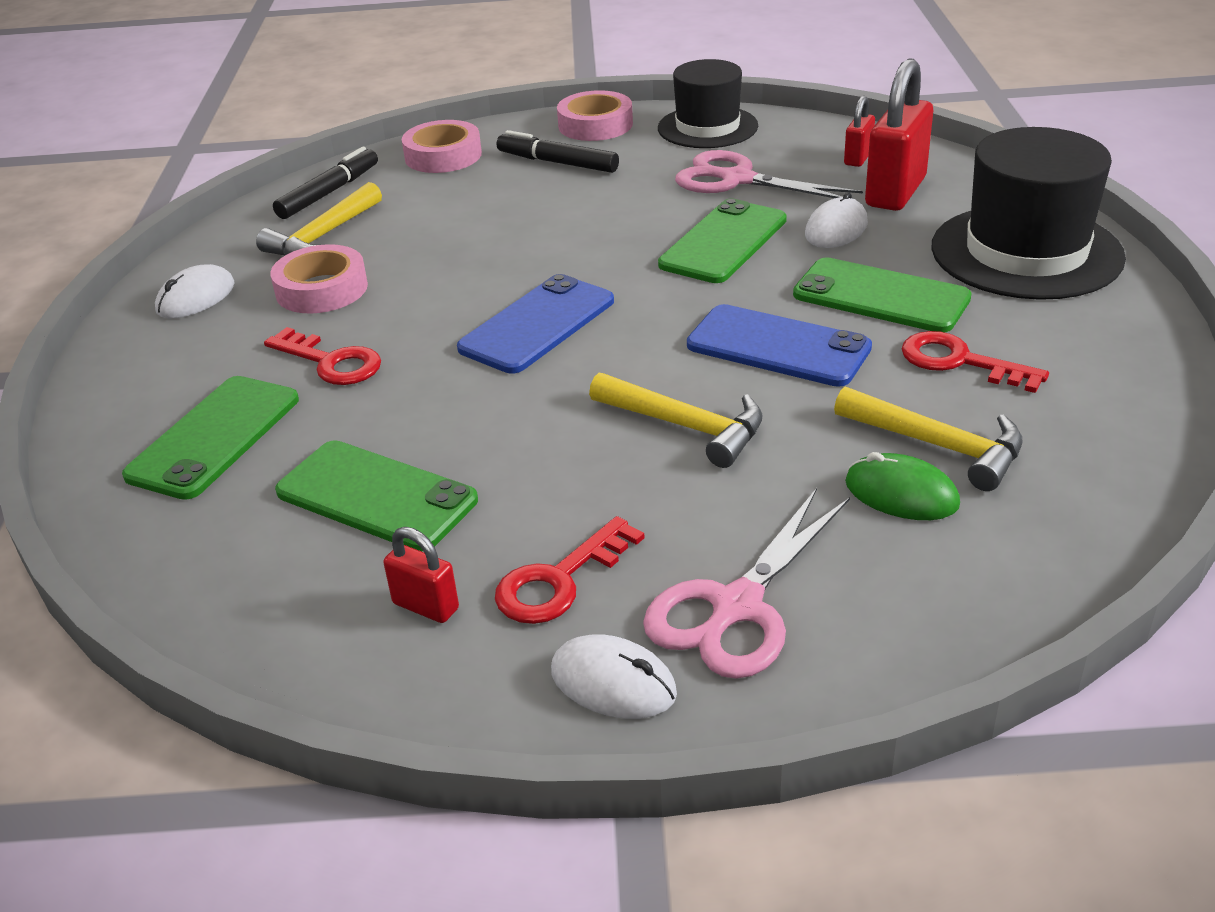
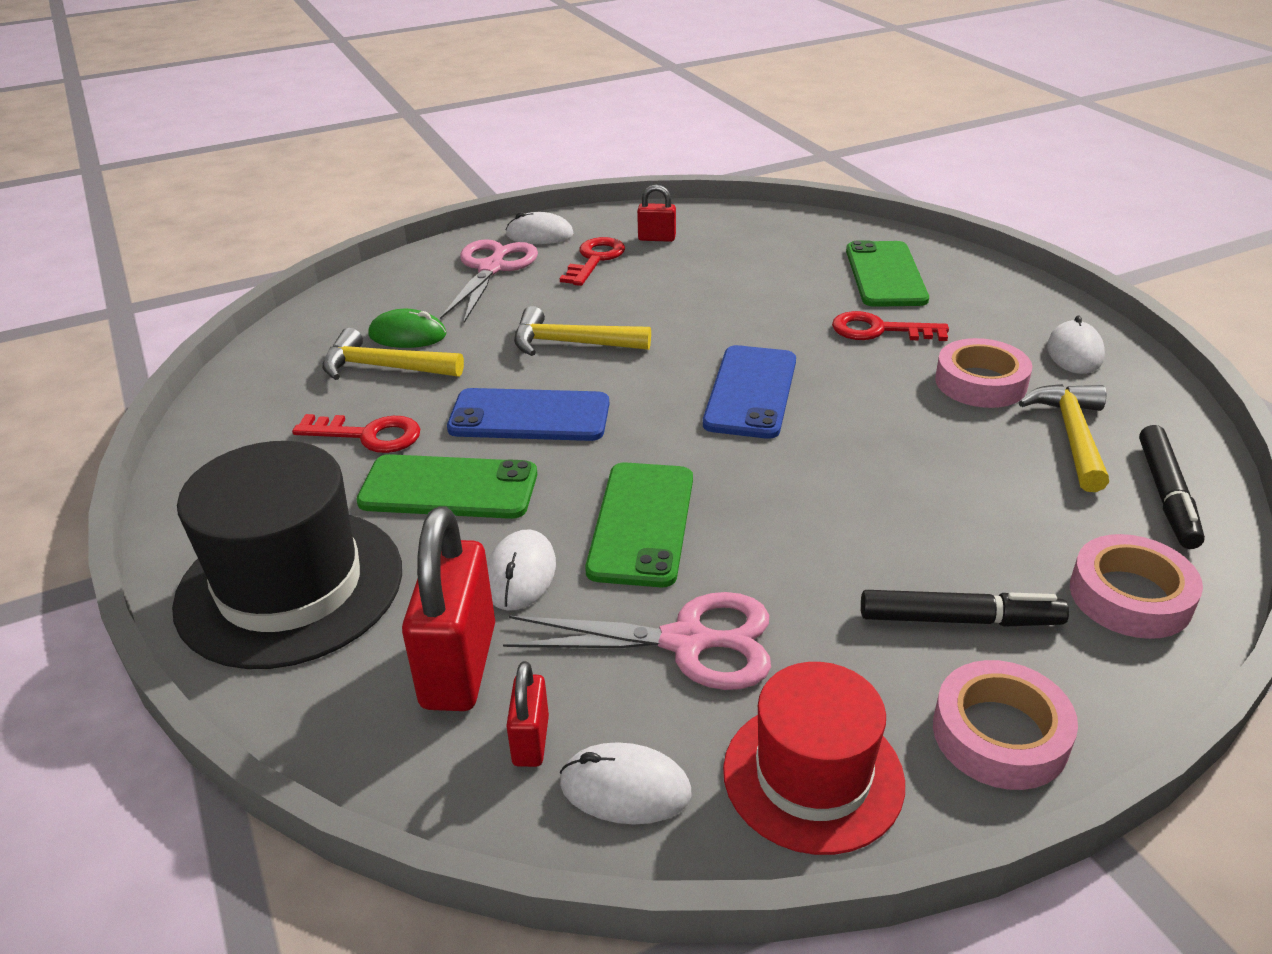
camera: 155 degrees right, 0 degrees up
(376, 496) = (739, 270): green phone -> none
(707, 127) = (813, 775): black hat -> red hat
(811, 137) = (625, 788): none -> white mouse

